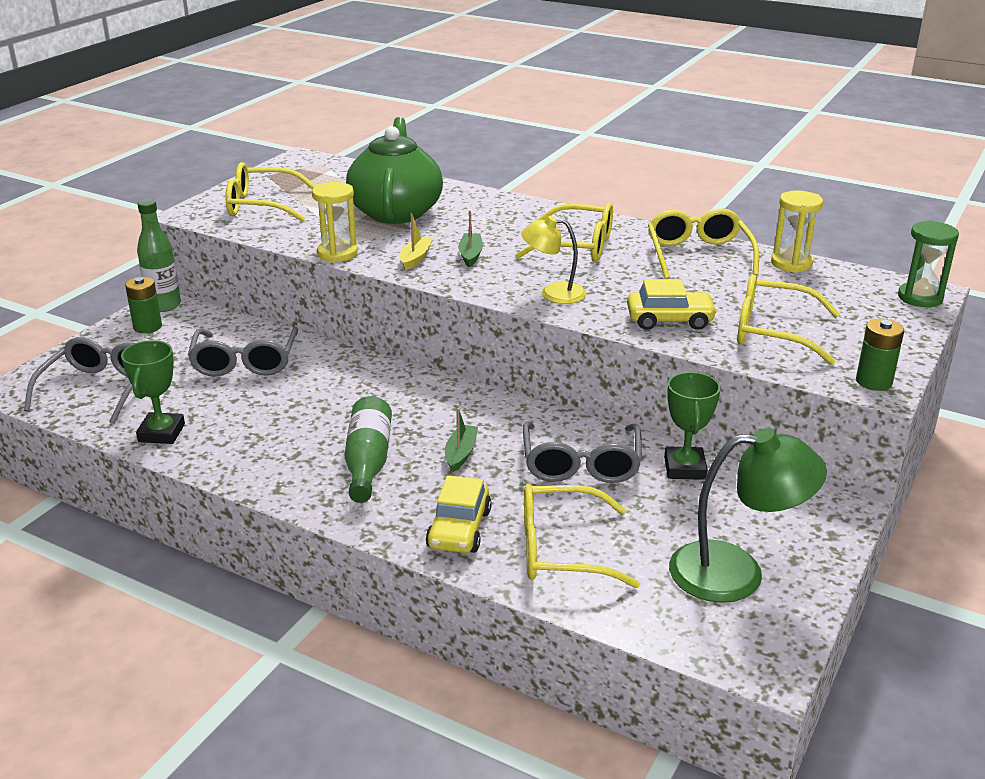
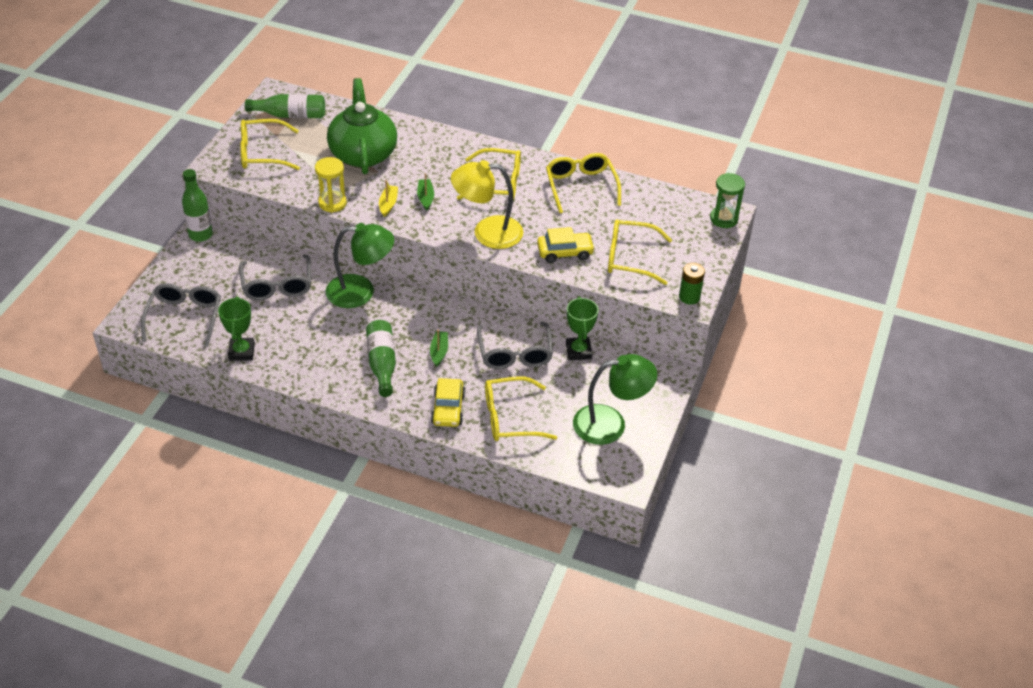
camera: 10 degrees left, 15 degrees up
(147, 327) = (196, 257): green battery -> none
(313, 176) = (290, 115): none -> green bottle
(362, 376) = (361, 291): none -> green lamp
(553, 293) = (487, 233): yellow lamp -> yellow lamp, size x1.65
(791, 263) = (643, 190): yellow hourglass -> none

